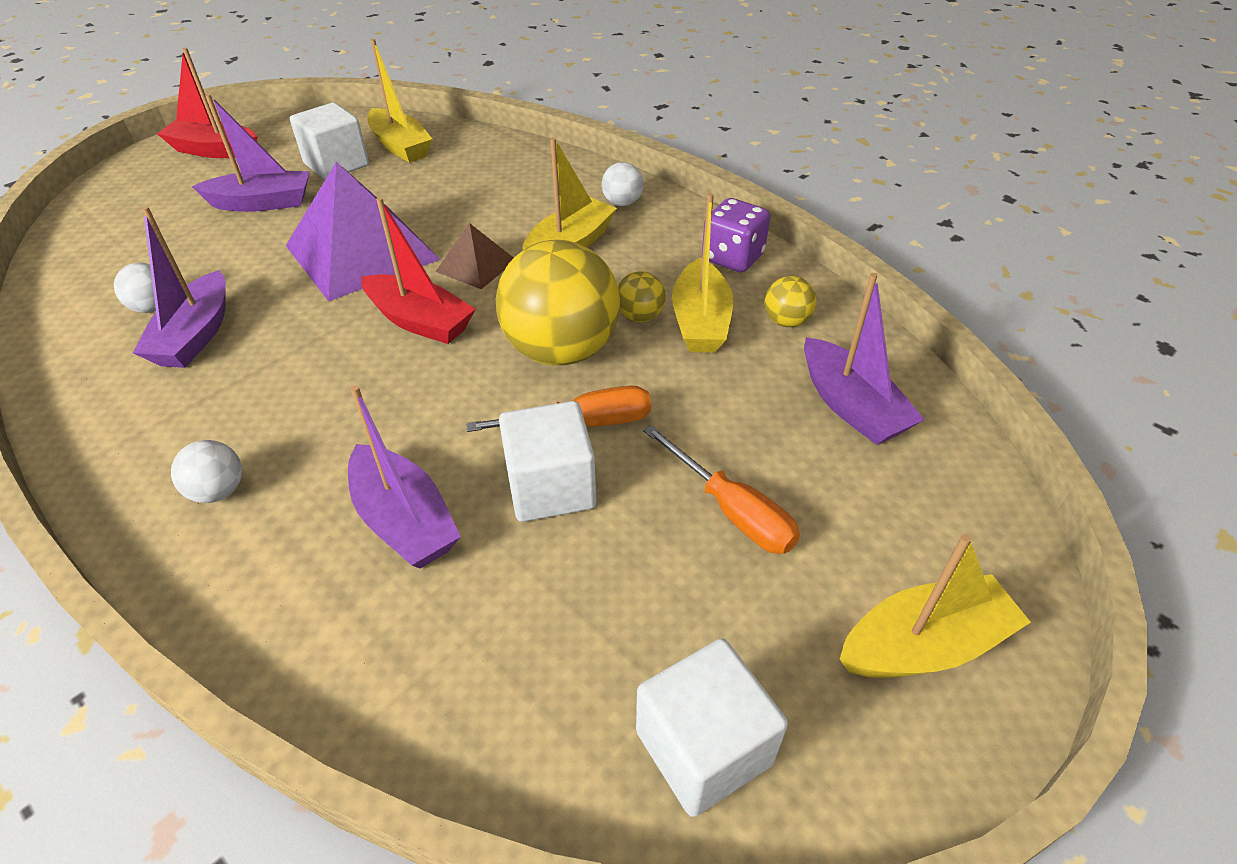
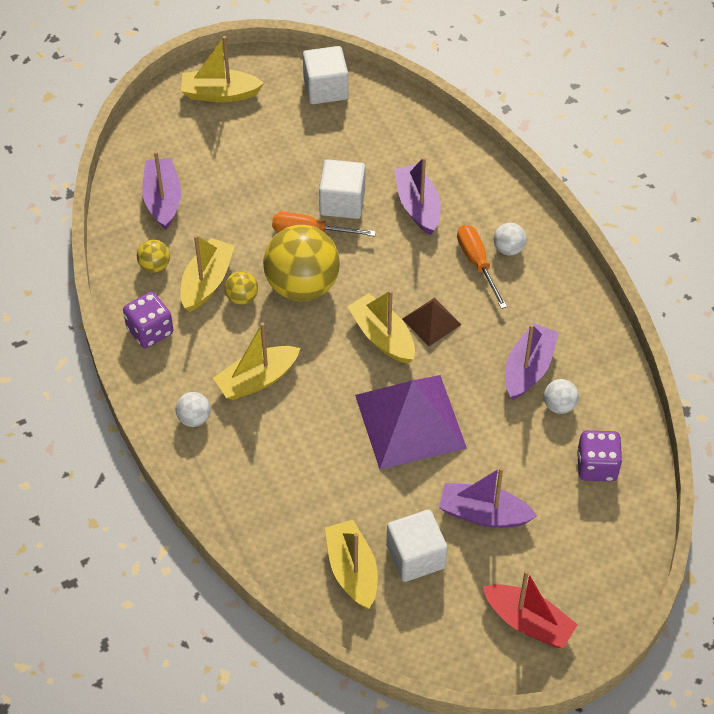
camera: 160 degrees left, 10 degrees up
(112, 264) = (596, 466): none -> purple dice
(420, 321) = (382, 336): red boat -> yellow boat
(476, 265) = (331, 380): brown pyramid -> brown pyramid (431, 321)
(731, 510) = (262, 165): orange screwdriver -> orange screwdriver (477, 263)

